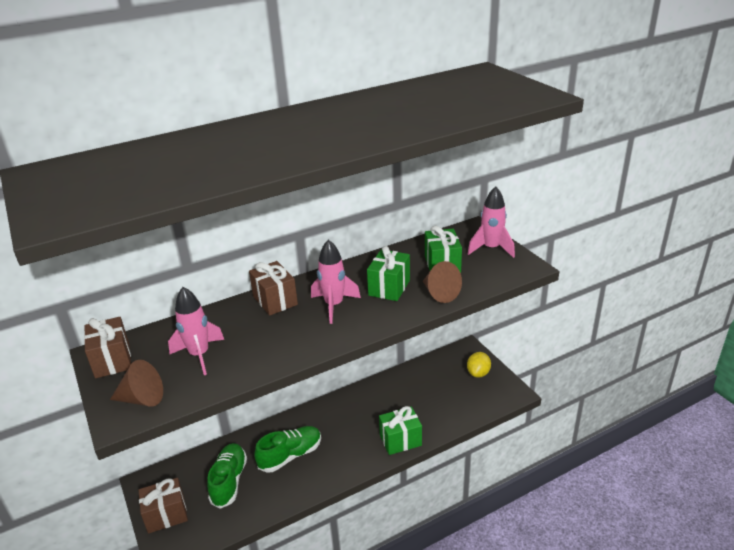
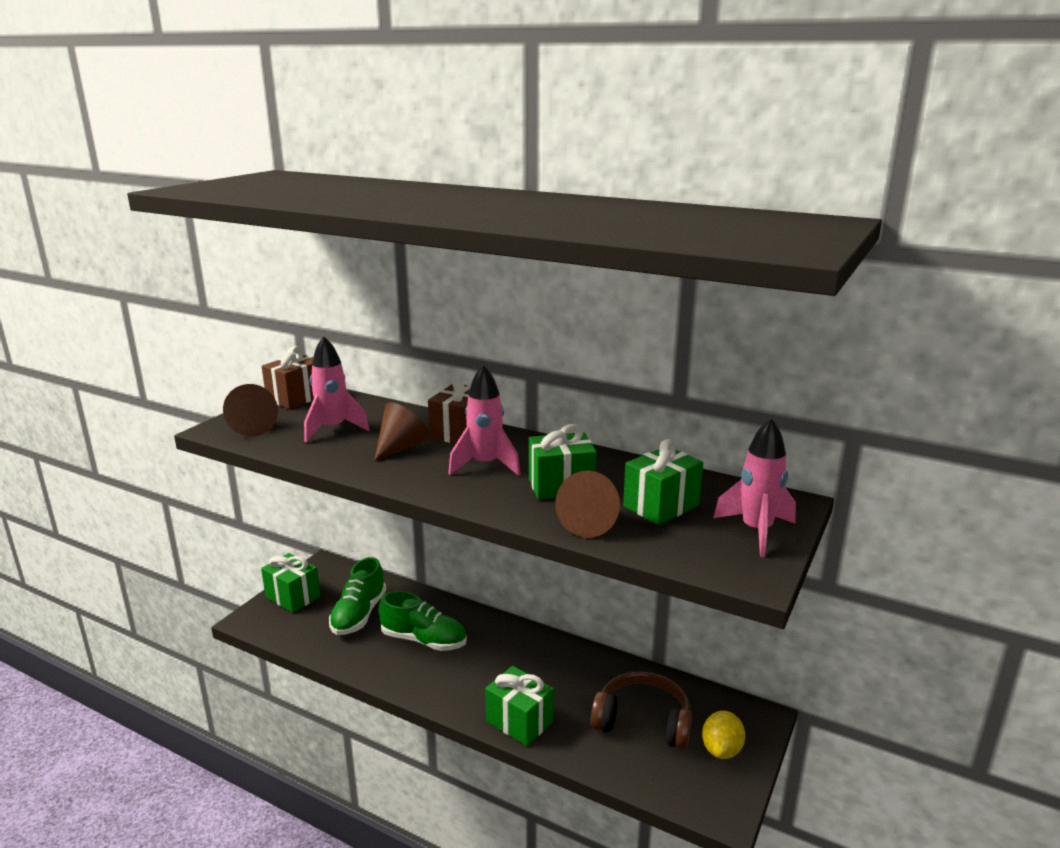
camera: 55 degrees right, 10 degrees down
(166, 515) = (293, 597): brown gift -> green gift
(229, 481) = (359, 615): green shoe -> green shoe turned 135 degrees clockwise
(268, 331) = (401, 447): none -> brown cone
(439, 390) = (643, 721): none -> brown headphones
(478, 373) = (721, 750): yellow lemon -> yellow lemon turned 60 degrees counterclockwise

